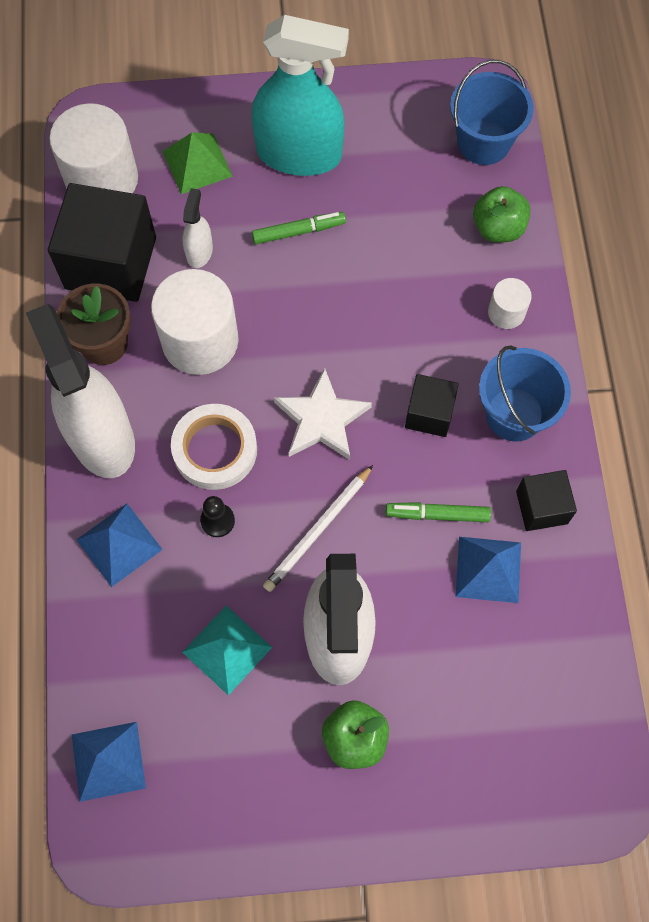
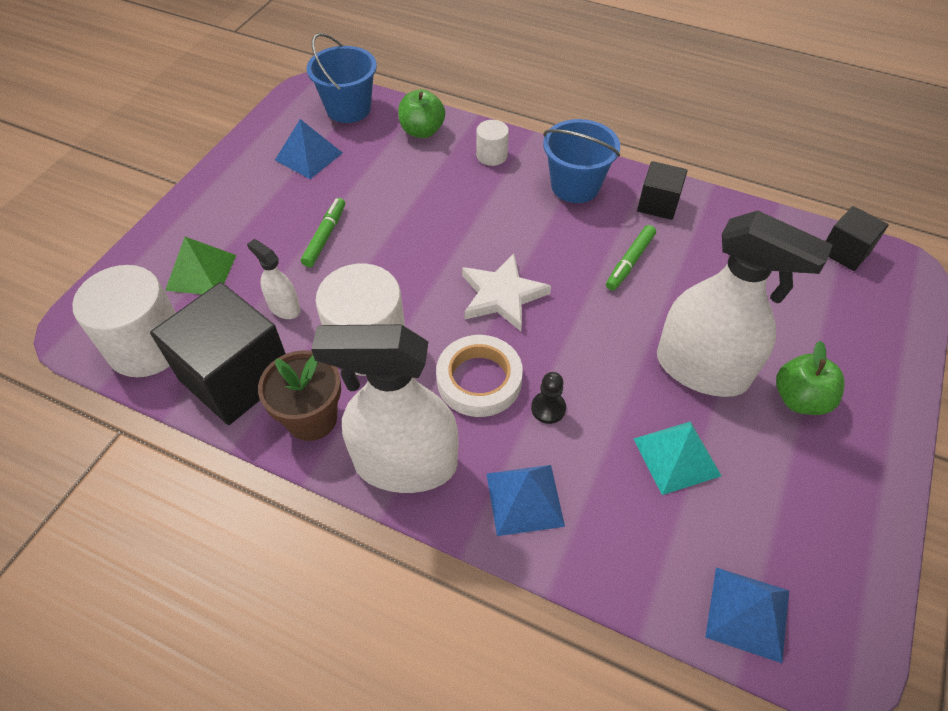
camera: 60 degrees left, 15 degrees down
(299, 154) = (258, 206): turquoise spray bottle -> none
(318, 530) = (599, 341): white pencil -> none
(429, 414) = (542, 230): black cube -> black cube (845, 251)
(488, 569) = (691, 253): blue pyramid -> blue pyramid (308, 156)

